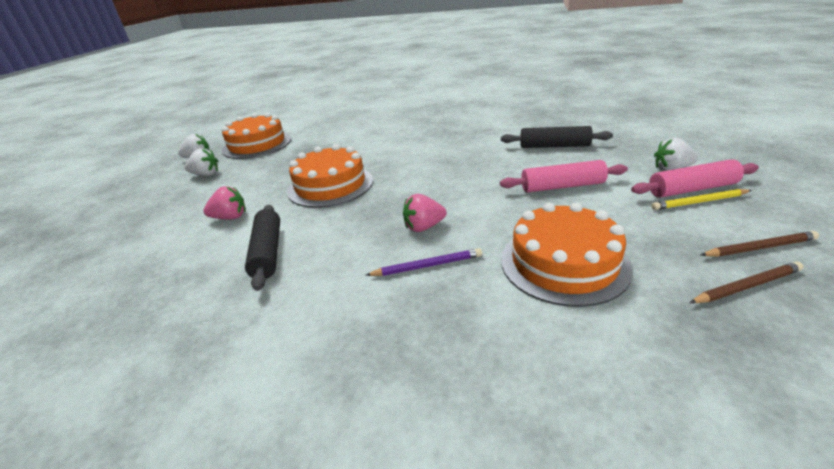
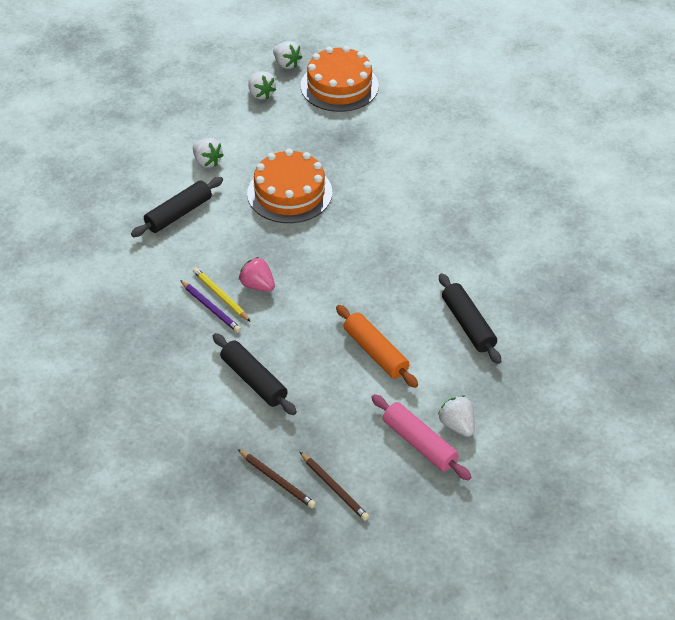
camera: 55 degrees right, 15 degrees up
(230, 217) = (207, 161): pink strawberry -> white strawberry
(562, 186) = (375, 352): pink rolling pin -> orange rolling pin
(564, 263) = (254, 380): orange cake -> black rolling pin
(699, 202) = (395, 449): yellow pencil -> yellow pencil (221, 296)

